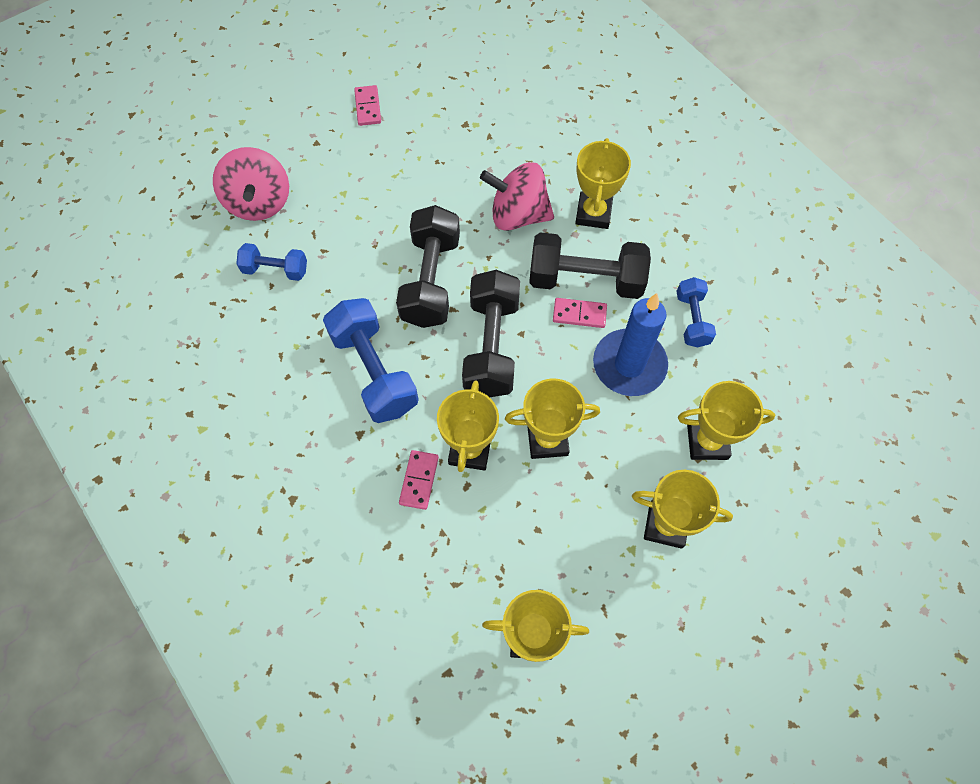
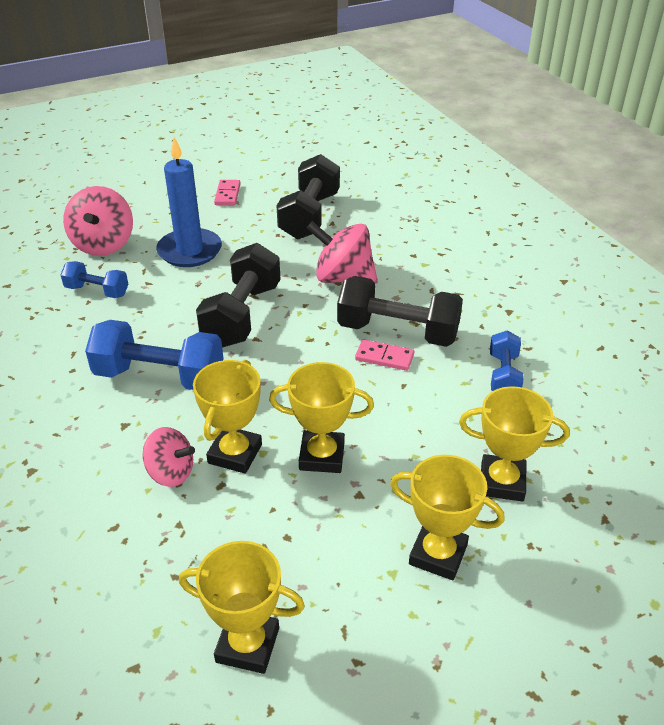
camera: 10 degrees right, 25 degrees down
(374, 371) = (159, 376): blue dumbbell -> blue dumbbell turned 60 degrees counterclockwise
(419, 480) = (171, 473): pink domino -> pink spinning top
(492, 346) = (286, 371): black dumbbell -> black dumbbell (310, 216)
(593, 213) = (418, 284): yellow trophy -> none
(629, 365) = (427, 404): blue candle -> blue candle (190, 251)

